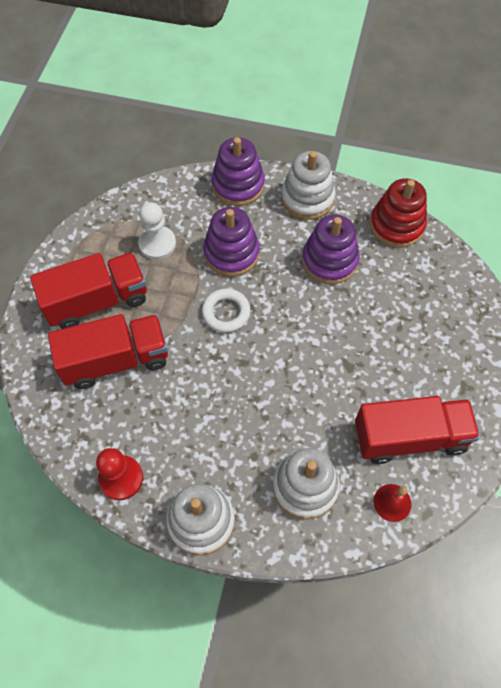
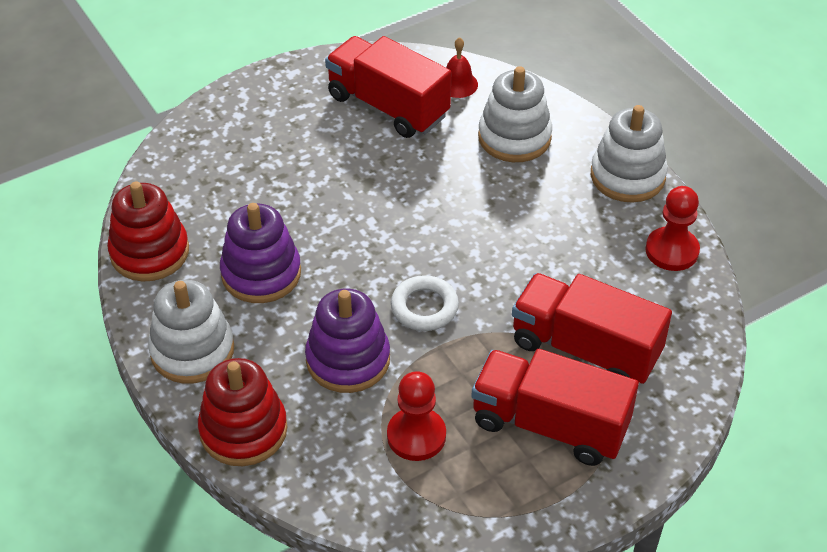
camera: 135 degrees left, 15 degrees down
(157, 244) = (416, 436): white pawn -> red pawn
(238, 185) = (243, 430): purple stacking toy -> red stacking toy

